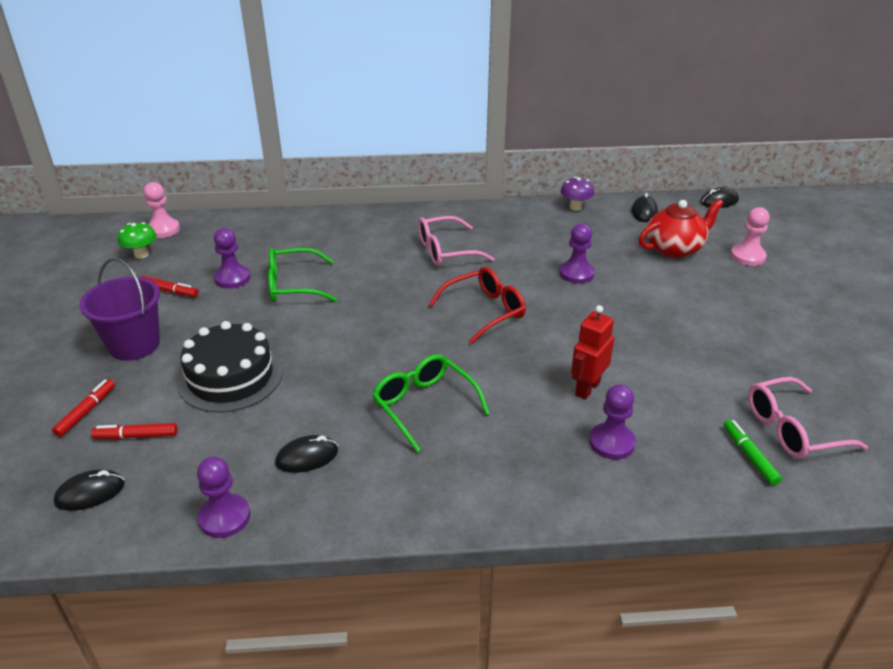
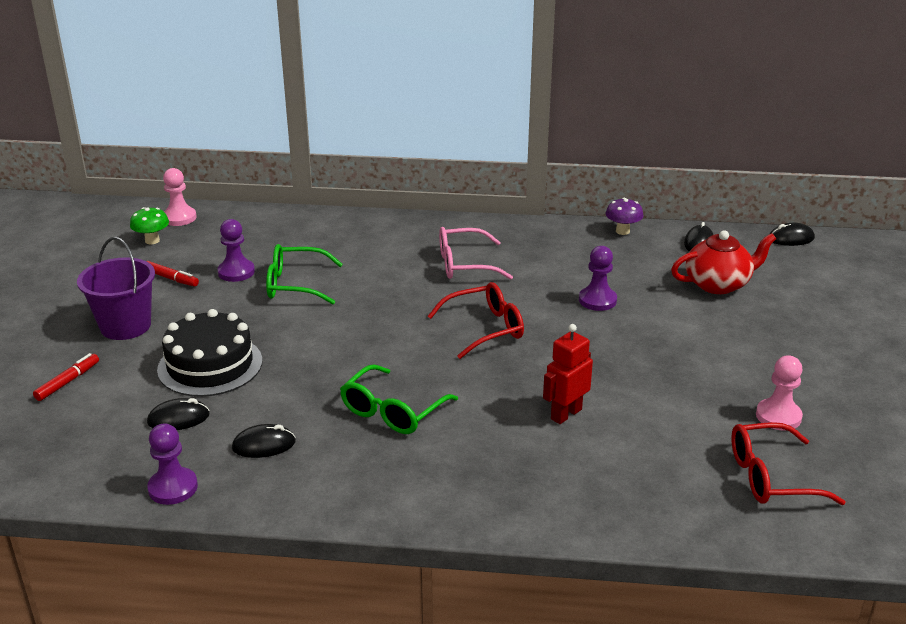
camera: 10 degrees right, 5 degrees down
(90, 493) = (56, 452): black mouse -> black mouse (178, 419)
(136, 436) = (109, 408): red marker -> none
(424, 405) = (392, 411): green glasses -> green glasses turned 120 degrees counterclockwise
(611, 442) = (572, 467): purple pawn -> none
(747, 256) = (798, 300): pink pawn -> pink pawn (778, 416)
(749, 456) = (713, 496): green marker -> none
(792, 429) = (770, 477): pink glasses -> red glasses

